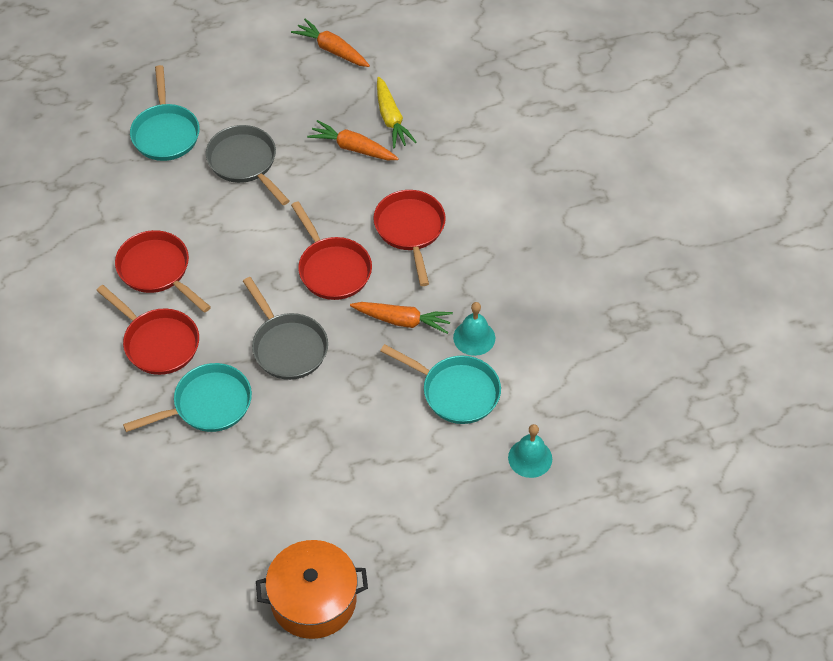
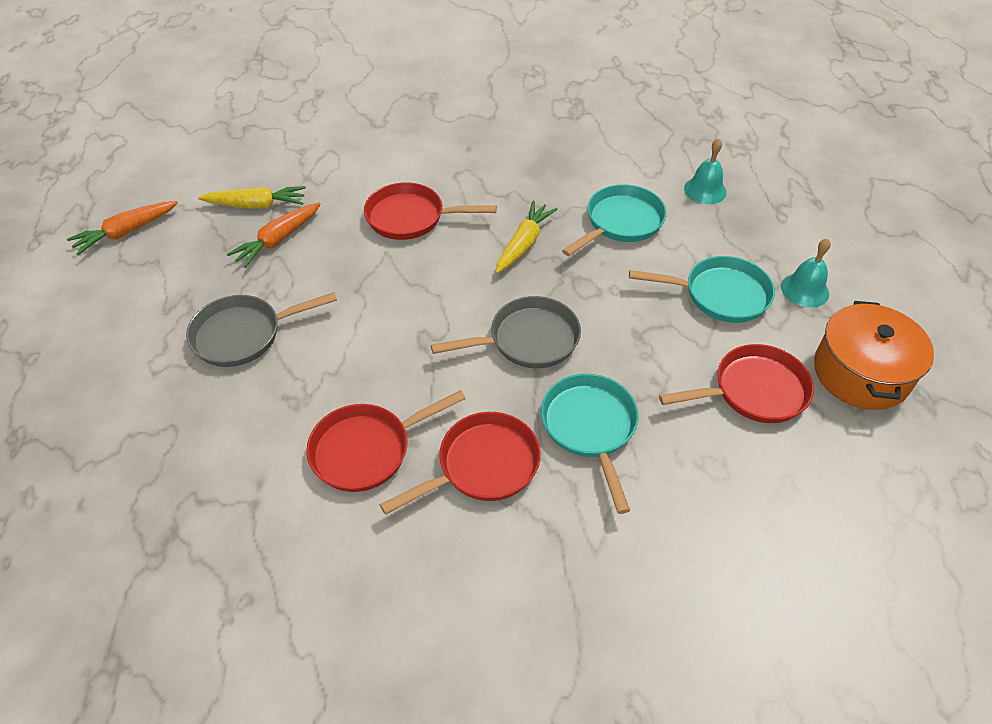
camera: 75 degrees left, 5 degrees down
(165, 133) = (145, 407): turquoise pan -> turquoise pan (720, 295)
(332, 269) = (435, 285): red pan -> red pan (754, 391)
(402, 320) = (523, 244): orange carrot -> yellow carrot
(474, 337) = (560, 199): turquoise bell -> turquoise bell (804, 290)

